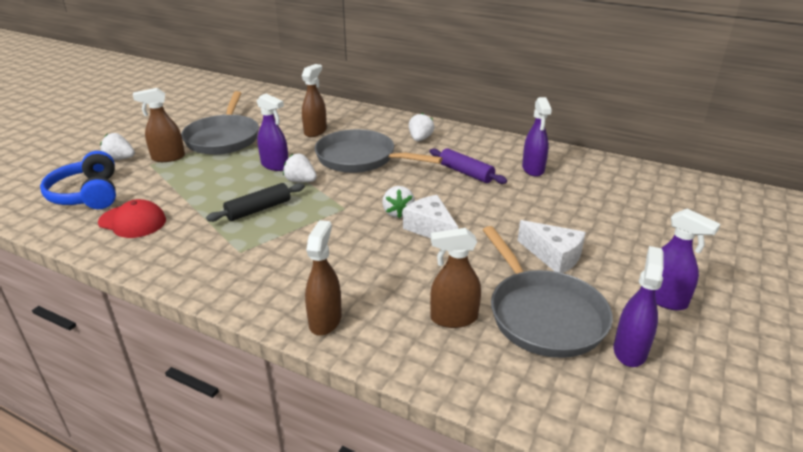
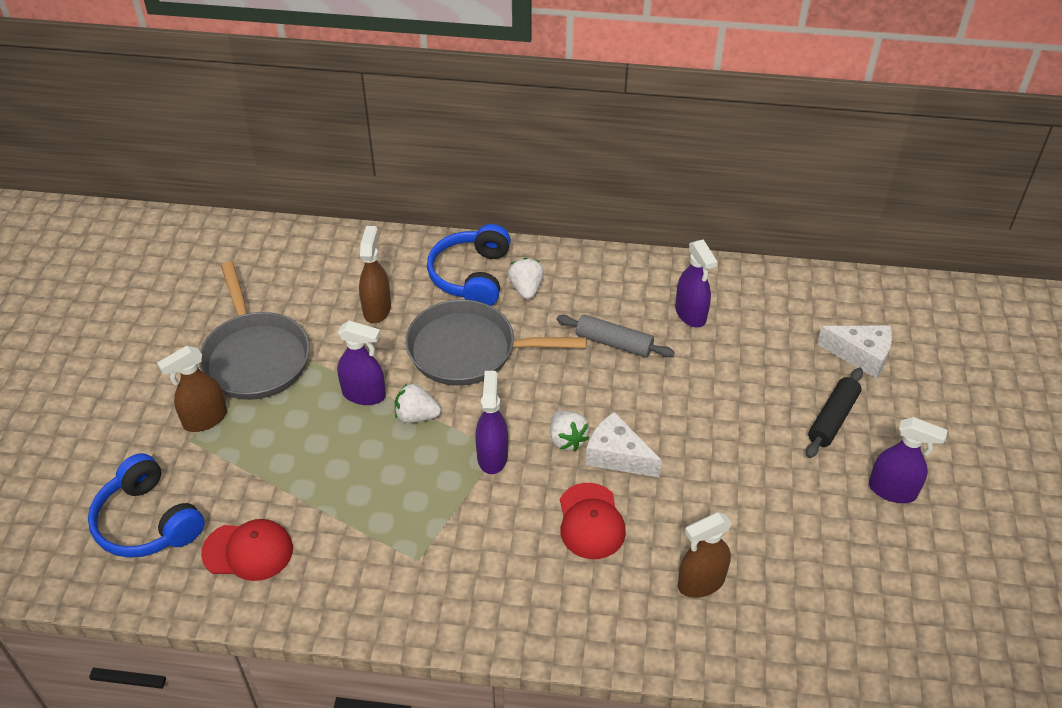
camera: 20 degrees left, 15 degrees up
(120, 159) = (137, 441): white strawberry -> none
(258, 209) = (395, 483): black rolling pin -> black rolling pin (833, 419)
(325, 320) = (573, 628): brown spray bottle -> none
(385, 260) = (591, 521): none -> red cap
(387, 128) = (471, 276): none -> blue headphones
(466, 173) = (614, 343): purple rolling pin -> grey rolling pin
(543, 314) = (785, 549): grey pan -> none
(553, 256) = (766, 460): white cheese -> white cheese (861, 355)
(630, 350) = (879, 569): purple spray bottle -> purple spray bottle (492, 456)

